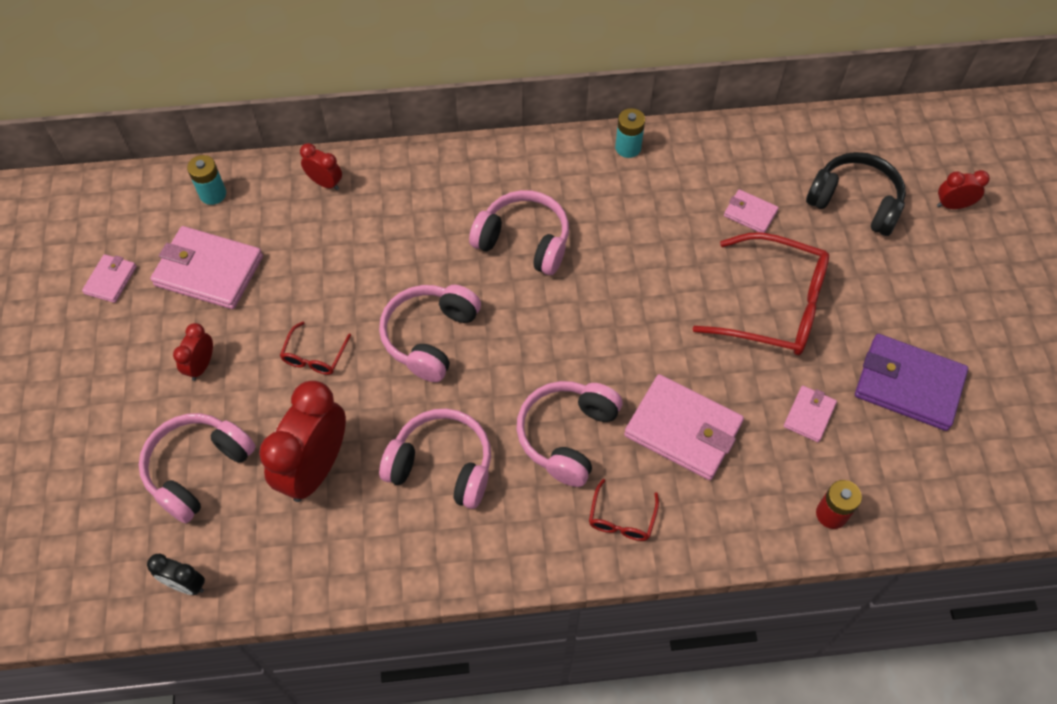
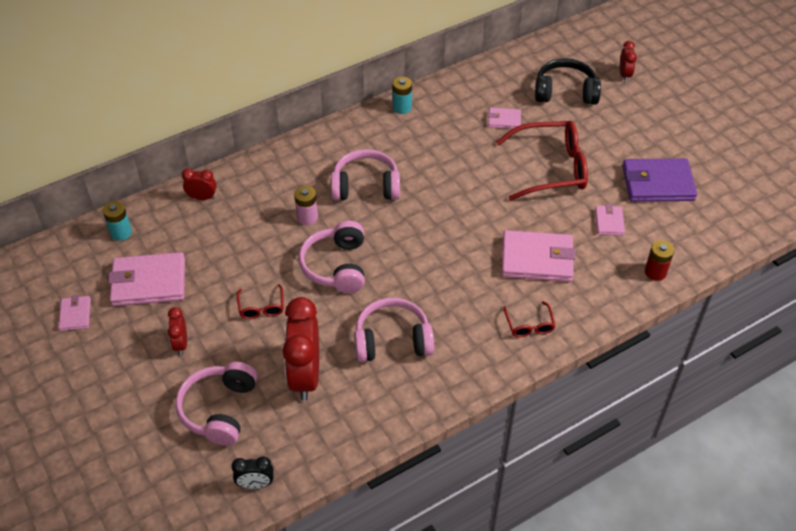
camera: 25 degrees left, 10 degrees down
(431, 257) = (307, 217): none -> pink battery
(567, 436) = (465, 291): pink headphones -> none
(952, 205) = (624, 75): red clock -> red clock turned 120 degrees clockwise

